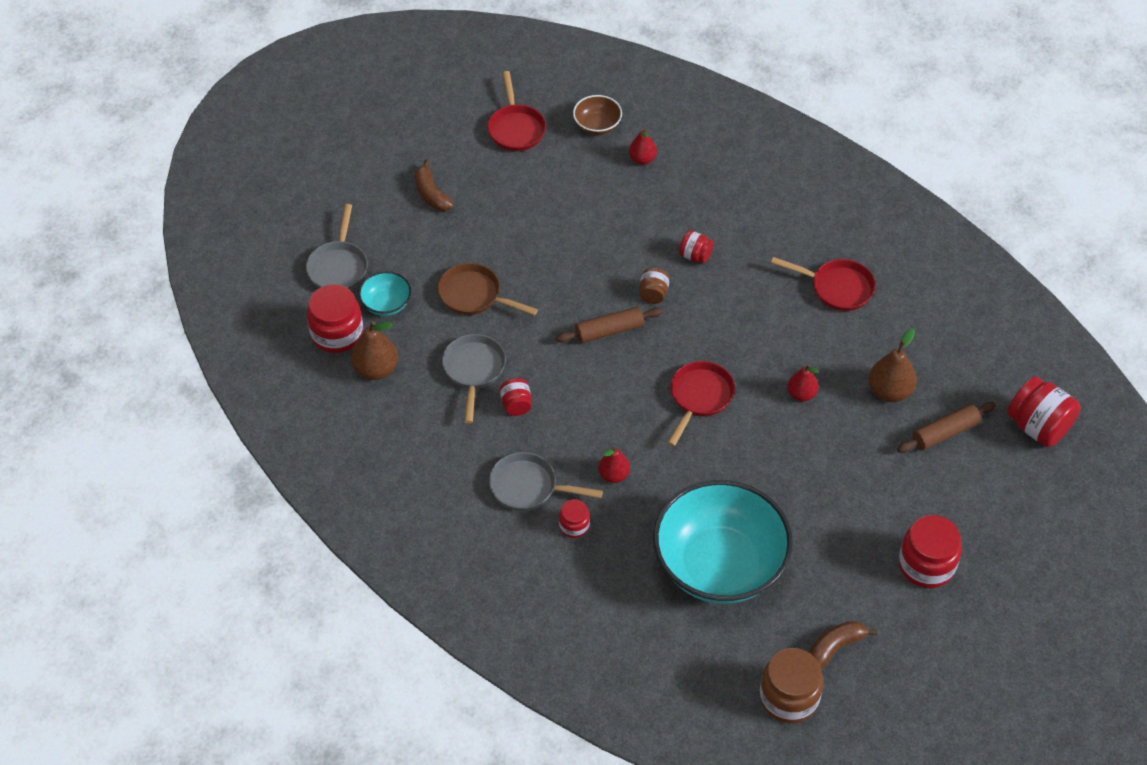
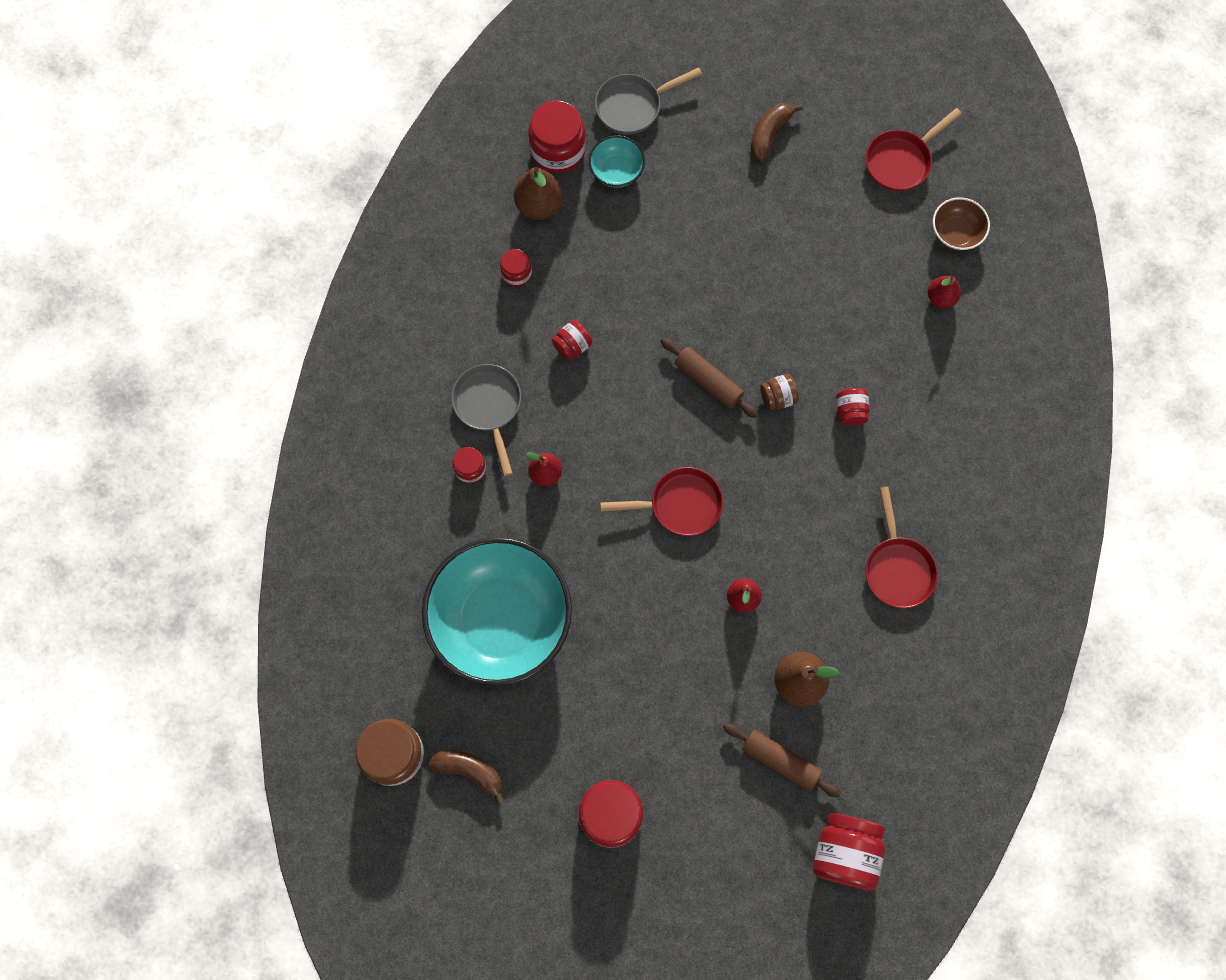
camera: 60 degrees right, 20 degrees up
(424, 413) = (516, 273): none -> red jar
(473, 371) = (588, 288): grey pan -> none
(474, 296) = (673, 240): brown pan -> none

